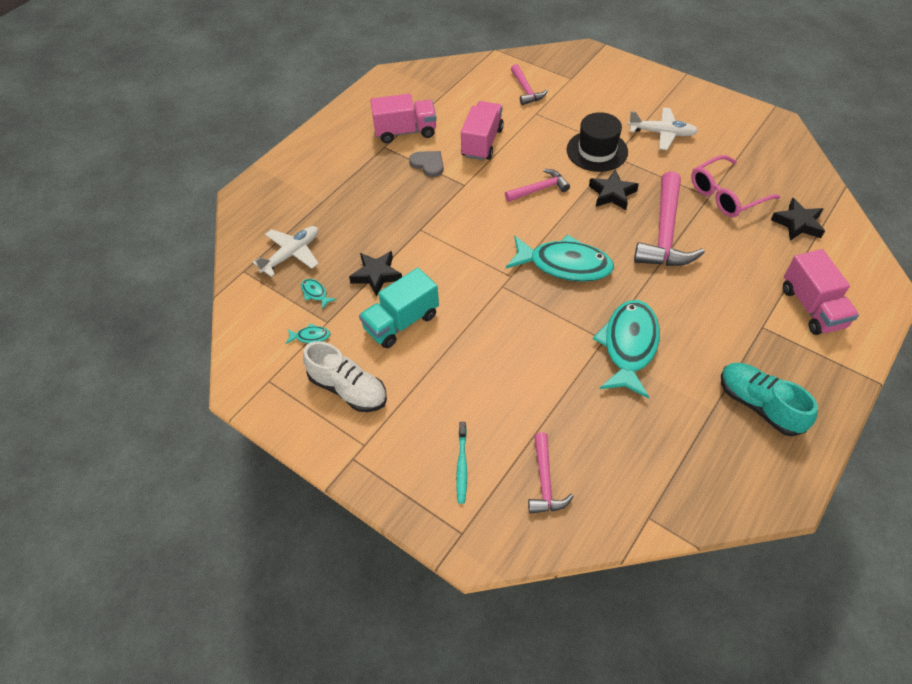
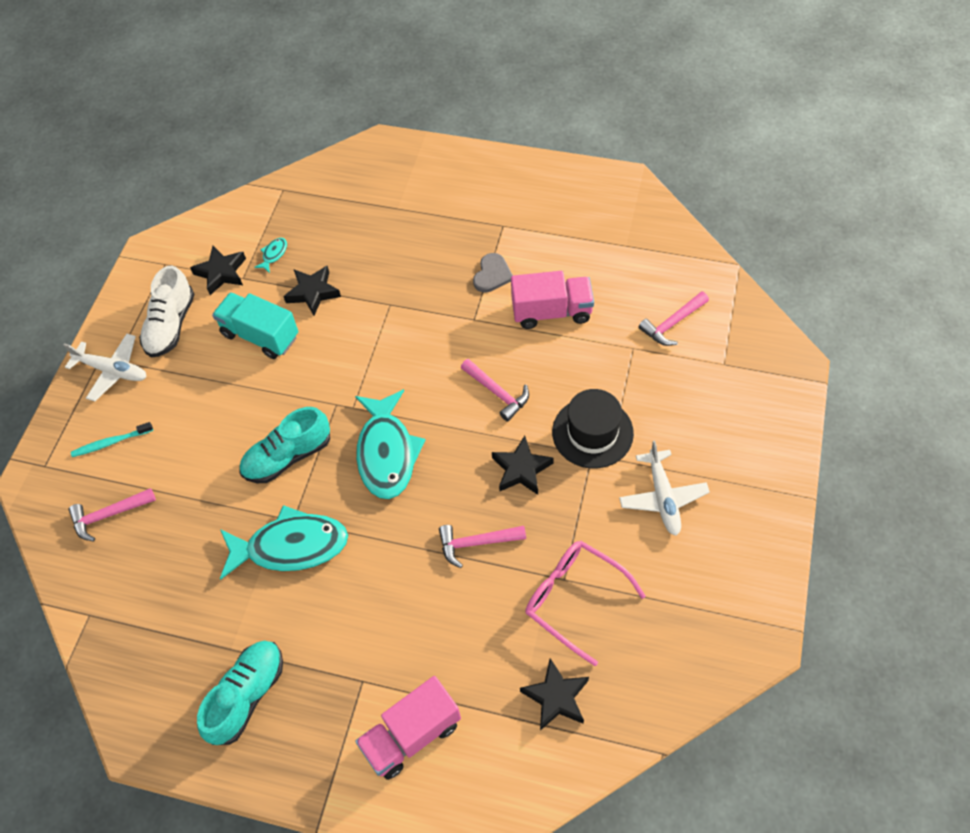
camera: 70 degrees right, 5 degrees up
(292, 254) = (316, 215): white plane -> white plane (113, 371)
(310, 336) = (221, 273): turquoise fish -> black star
(405, 131) = (536, 234): pink truck -> none
(540, 329) = (288, 456): none -> turquoise shoe
(665, 233) = (476, 543): pink hammer -> pink hammer, size x0.55

